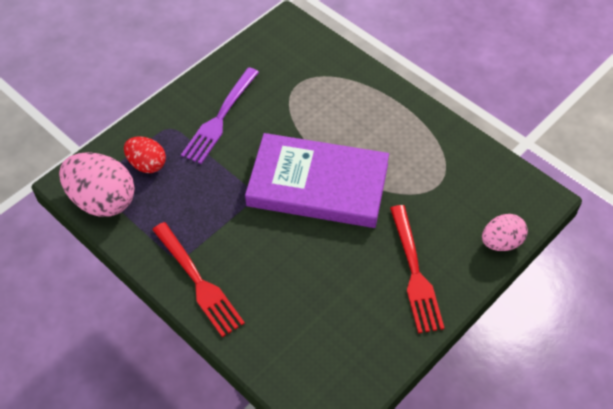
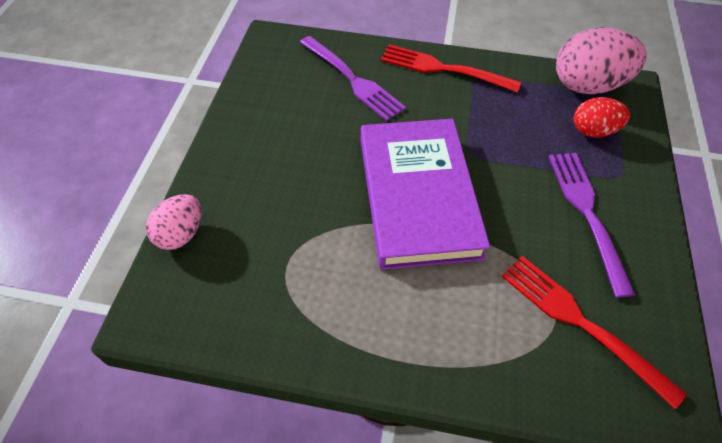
camera: 145 degrees right, 0 degrees up
(286, 314) = (353, 80): none -> purple fork
(318, 185) = (418, 195): purple book -> purple book turned 75 degrees counterclockwise
(415, 273) = (260, 160): red fork -> red fork (580, 322)

